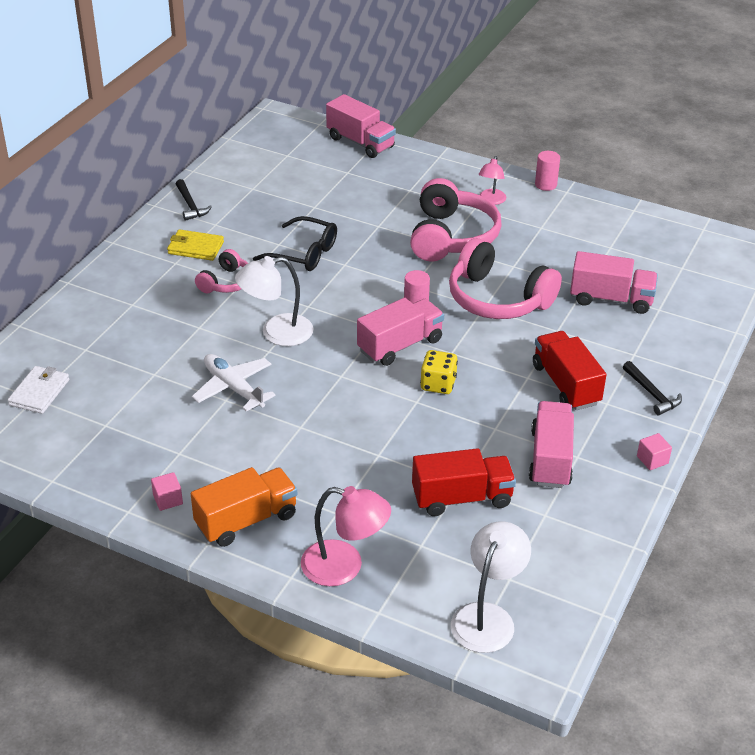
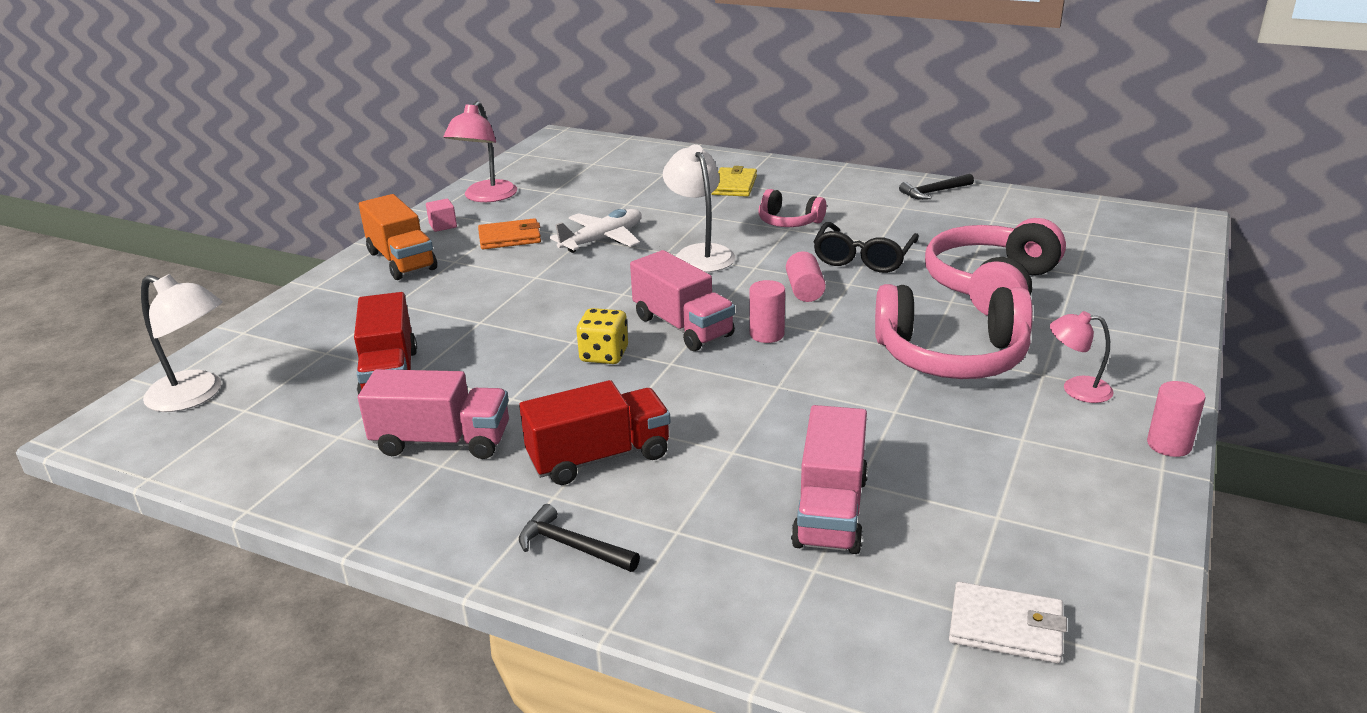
camera: 90 degrees right, 10 degrees down
(39, 392) = (600, 164): white wallet -> white wallet (1006, 627)
(195, 248) = (850, 202): yellow wallet -> yellow wallet (734, 185)
(212, 448) = (510, 238): none -> orange wallet
(344, 566) = (315, 311): pink lamp -> pink lamp (486, 197)
(352, 285) = (804, 290): none -> pink cylinder
(360, 142) = (1165, 278): pink truck -> none
(498, 299) = (802, 397): pink headphones -> pink headphones (991, 286)
(652, 394) = (572, 546): black hammer -> black hammer turned 60 degrees clockwise
(652, 460) = (414, 538): pink cube -> none

